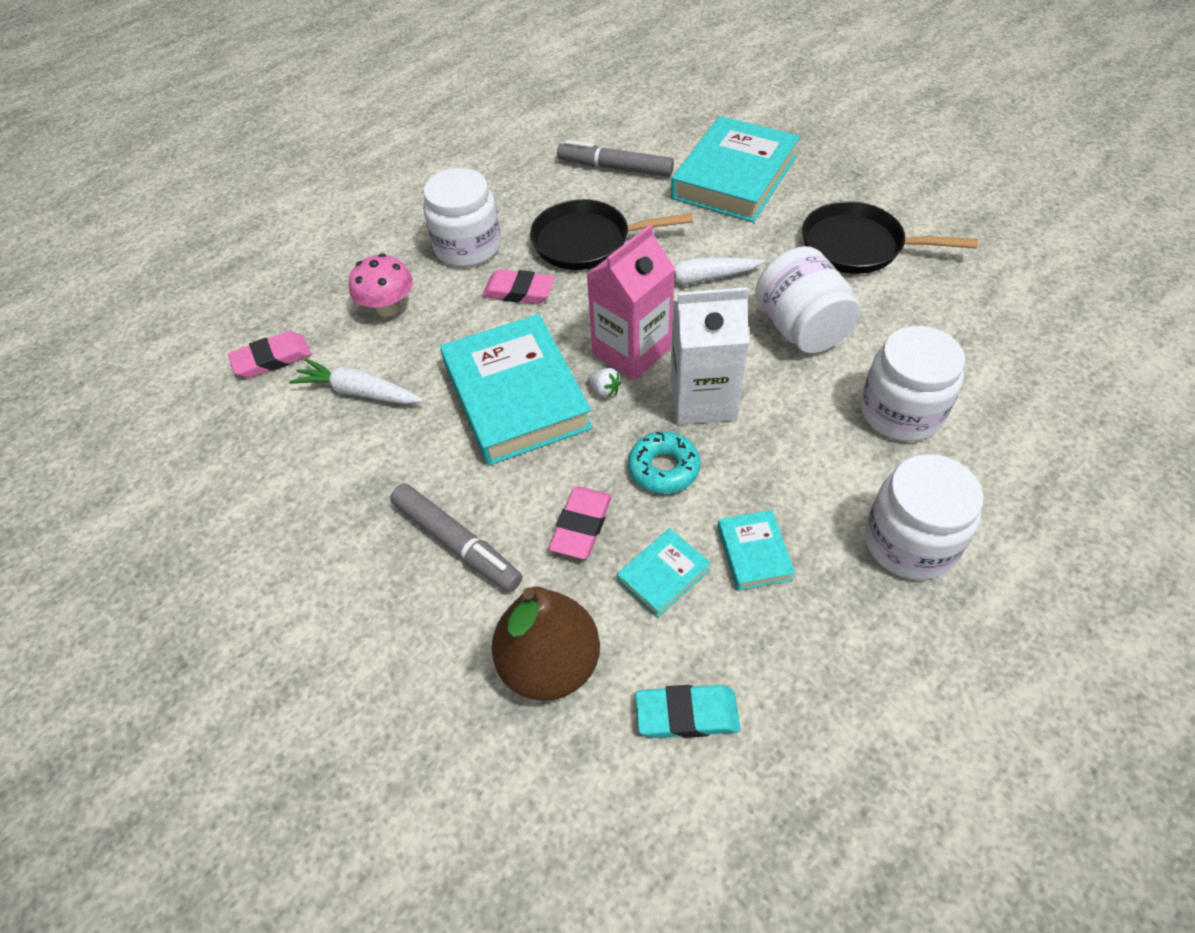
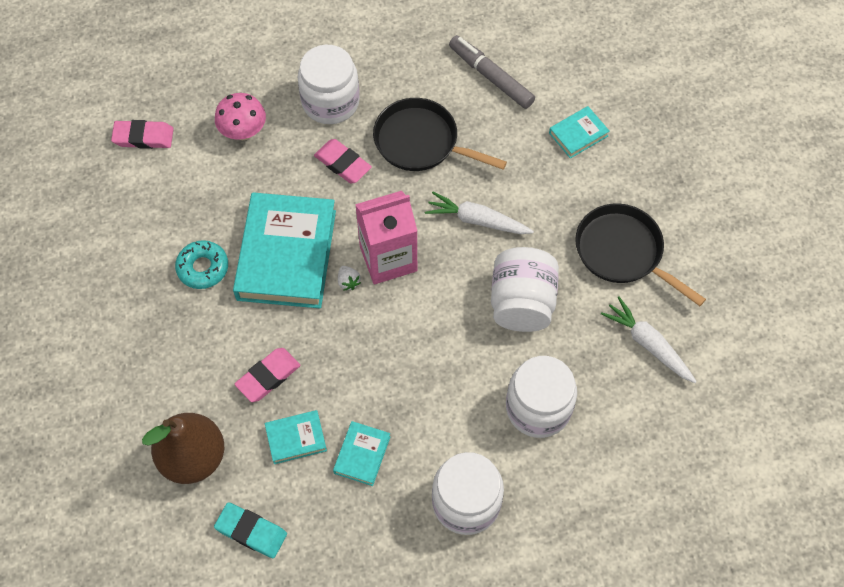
camera: 25 degrees right, 10 degrees up
(359, 392) = (186, 196): white carrot -> white carrot (648, 344)
(457, 543) = (185, 347): grey marker -> none
(664, 468) = (347, 364): turquoise donut -> turquoise donut (203, 268)
(702, 399) = (409, 325): white carton -> none
(734, 177) = (578, 134): turquoise book -> turquoise book, size x0.45

